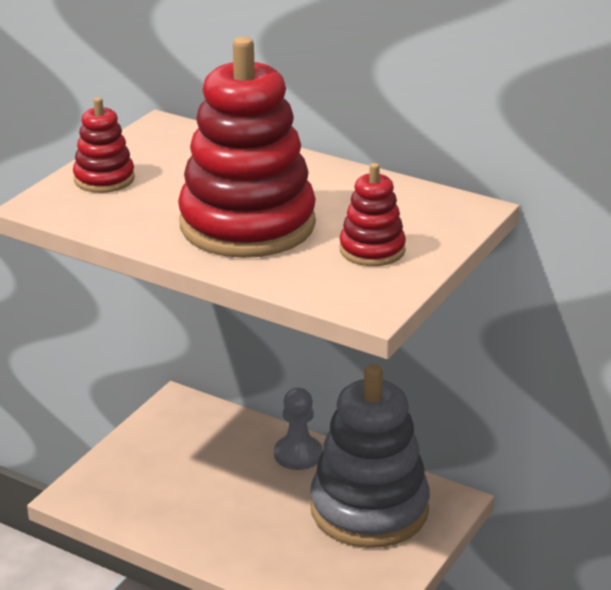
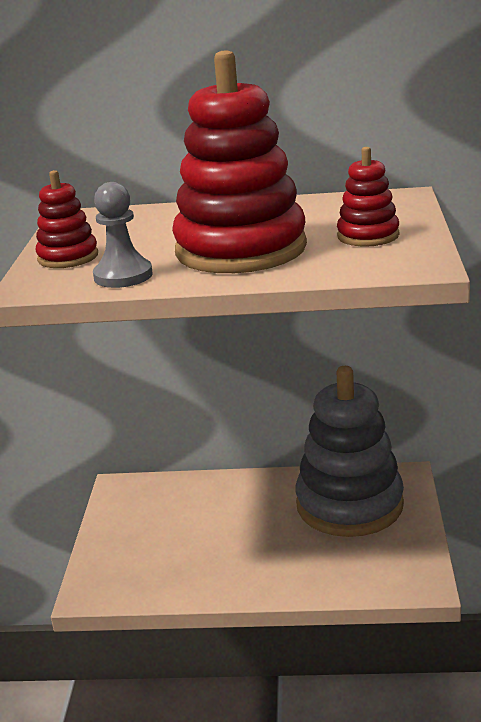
camera: 25 degrees left, 5 degrees down
(298, 454) = (255, 488): grey pawn -> grey pawn (123, 276)

